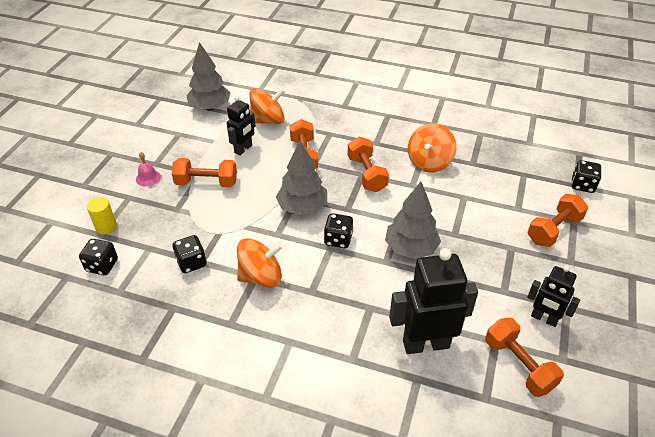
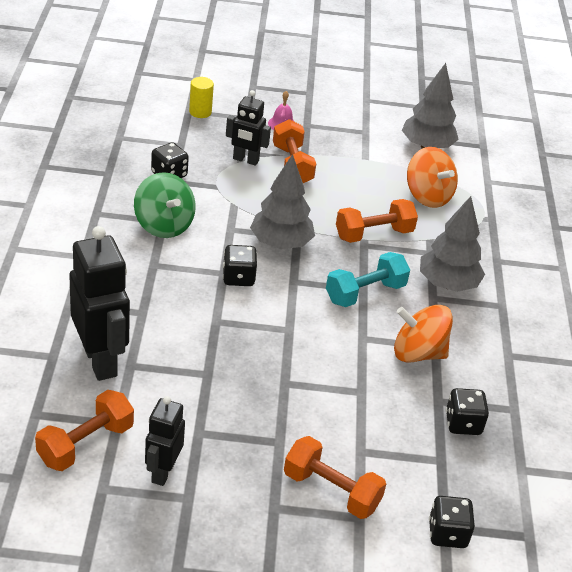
camera: 70 degrees right, 5 degrees down
(102, 265) = (148, 120): black dice -> black dice (463, 424)
(243, 149) = (362, 184): black robot -> black robot (245, 160)
(261, 277) = (164, 225): orange spinning top -> green spinning top
(366, 174) = (365, 293): orange dumbbell -> turquoise dumbbell
(411, 248) = (245, 341): grey tree -> grey tree (447, 284)

